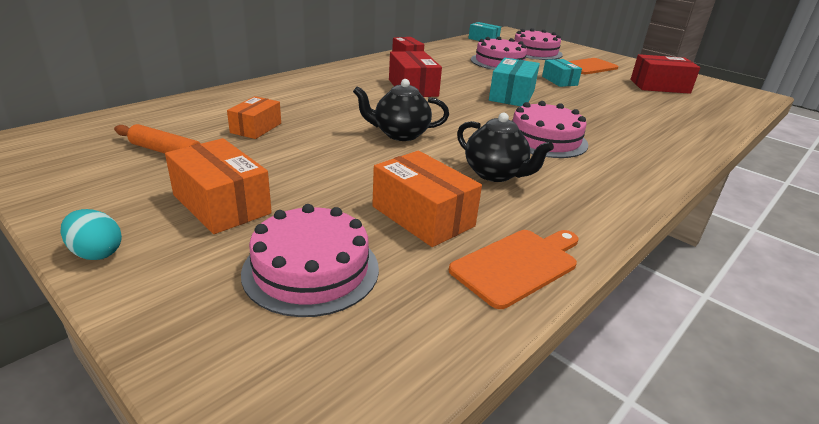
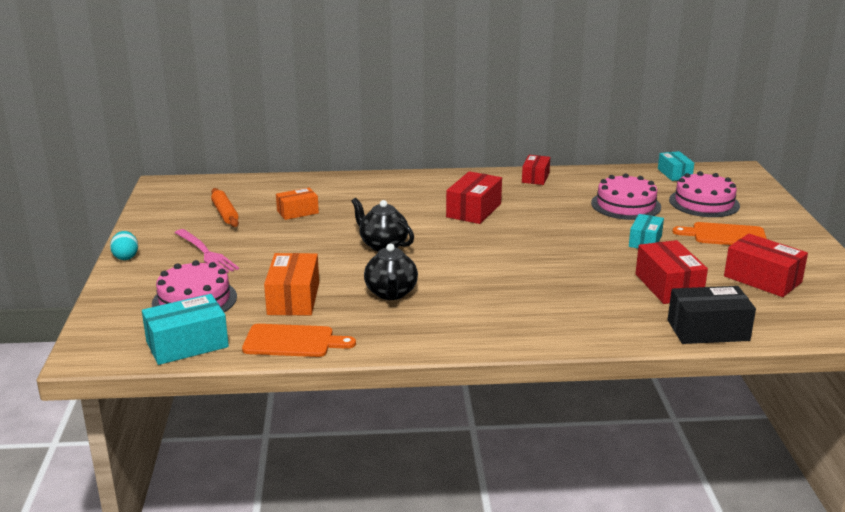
camera: 45 degrees right, 5 degrees down
(221, 204) = (206, 253): orange box -> pink fork
(512, 95) = (553, 241): turquoise box -> turquoise box (187, 344)
(545, 139) = (489, 285): pink cake -> none
(634, 104) = (668, 286): none -> red box
(714, 124) = (708, 330): none -> black box

